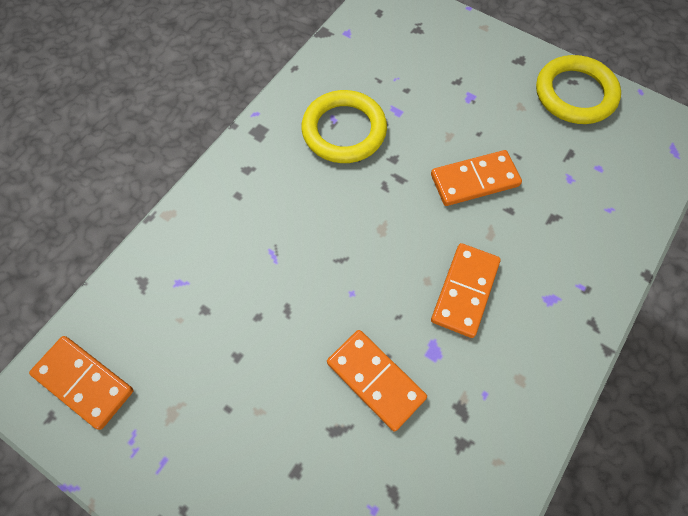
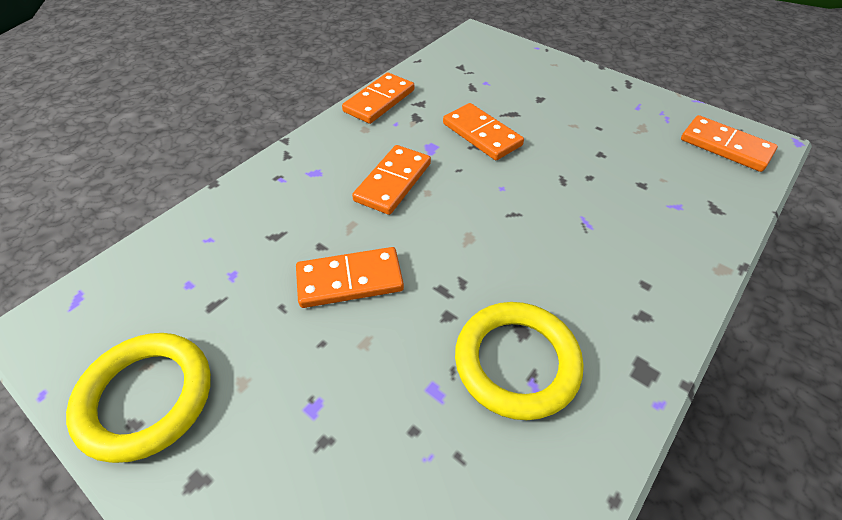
camera: 175 degrees left, 15 degrees down
(519, 443) = (379, 101): none -> orange domino

